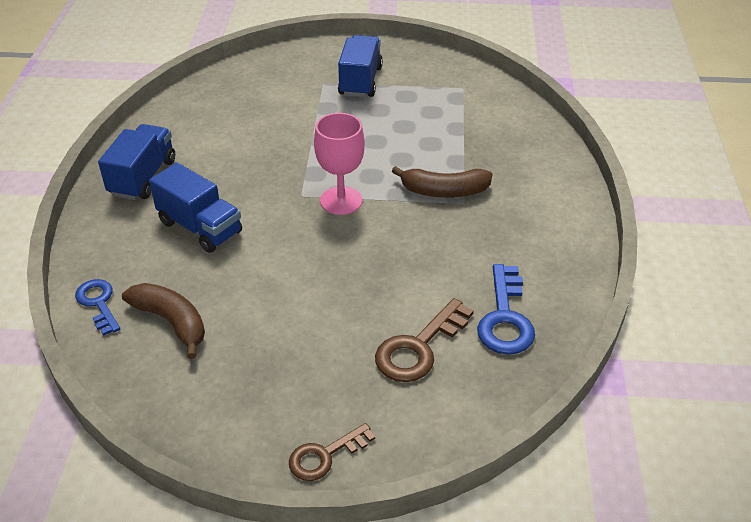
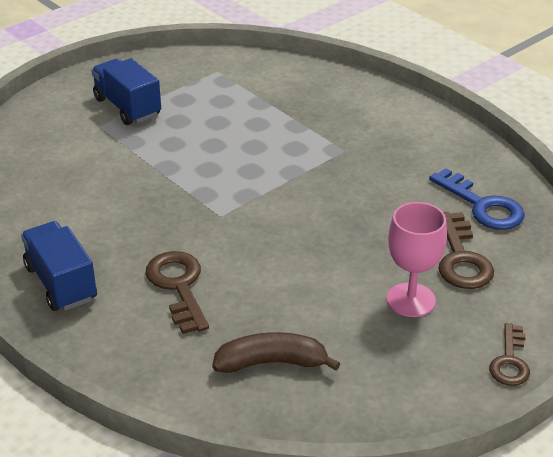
camera: 45 degrees left, 5 degrees down
(98, 303) = (191, 392): blue key -> none
(200, 227) = (179, 287): blue truck -> brown key
(341, 201) = (257, 201): pink goblet -> pink goblet (411, 300)
(444, 191) = (320, 151): brown banana -> none

